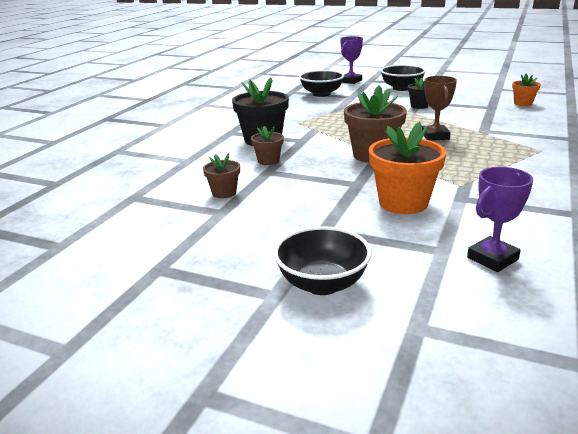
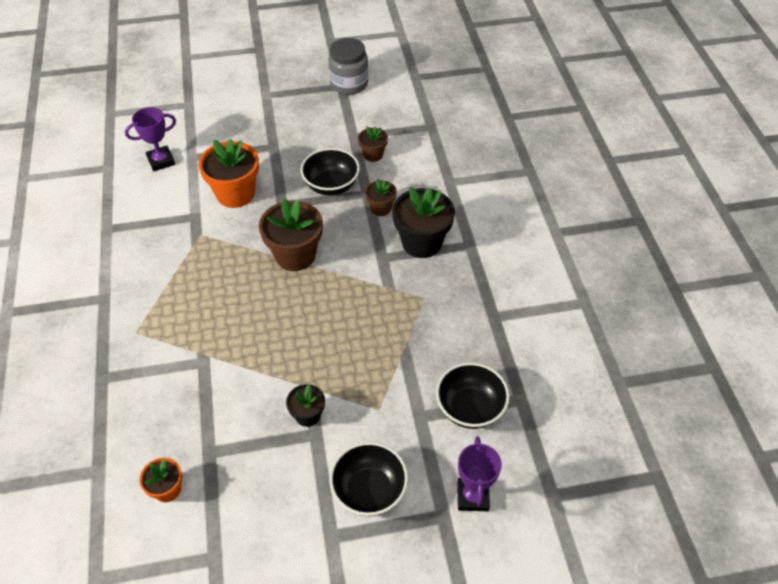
camera: 145 degrees right, 25 degrees up
(145, 267) = (349, 84): none -> grey jar
(322, 284) = (247, 109): black bowl -> black bowl (331, 185)
(435, 136) = (252, 322): brown trophy -> none
(492, 258) = (161, 161): purple trophy -> purple trophy turned 45 degrees clockwise

